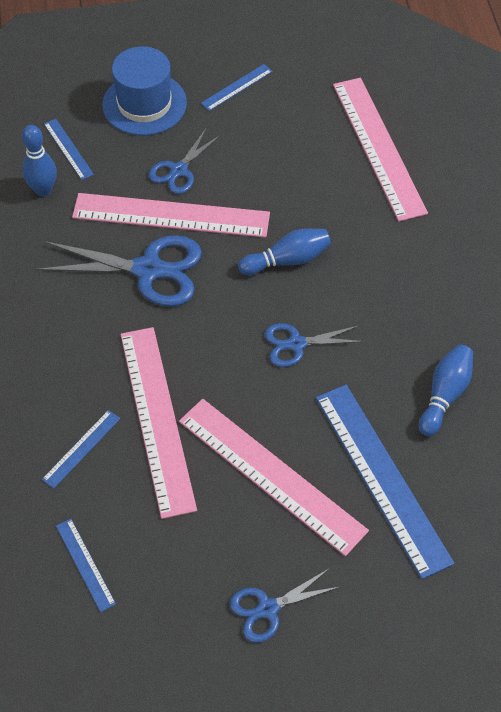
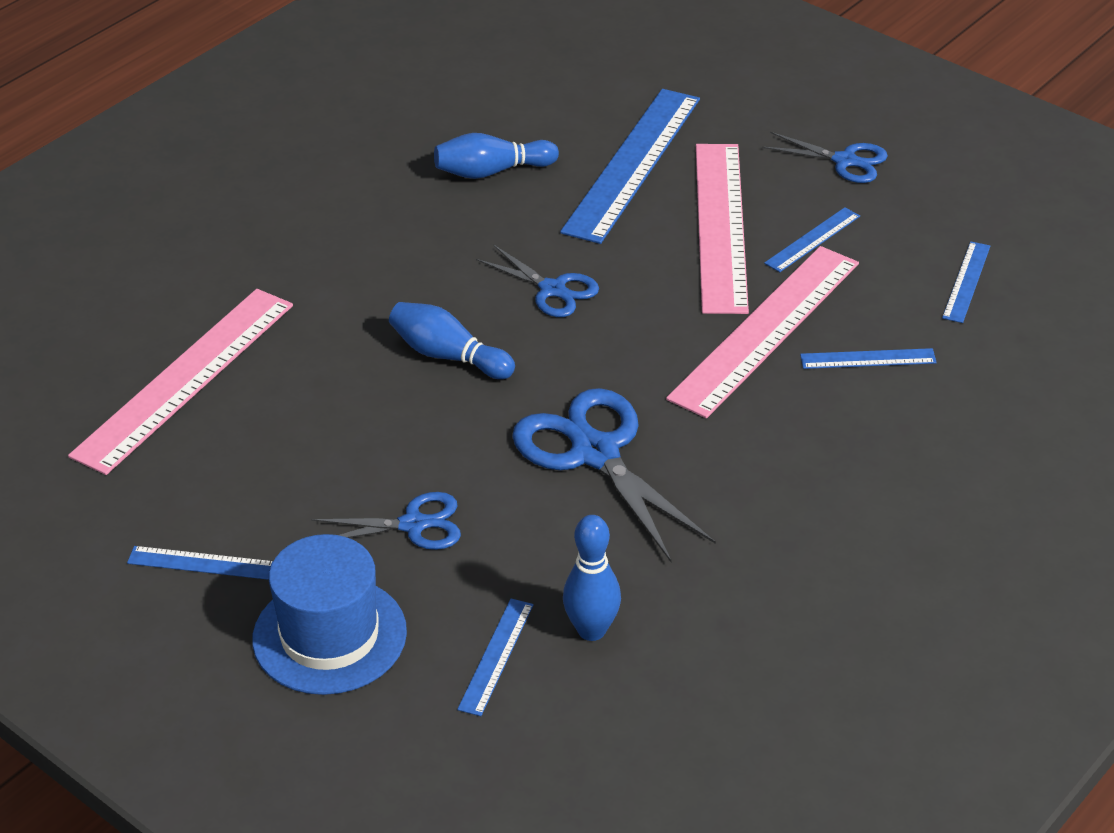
camera: 130 degrees left, 15 degrees down
(171, 216) = (494, 485): pink ruler -> none
(208, 514) = (813, 240): none -> blue ruler

